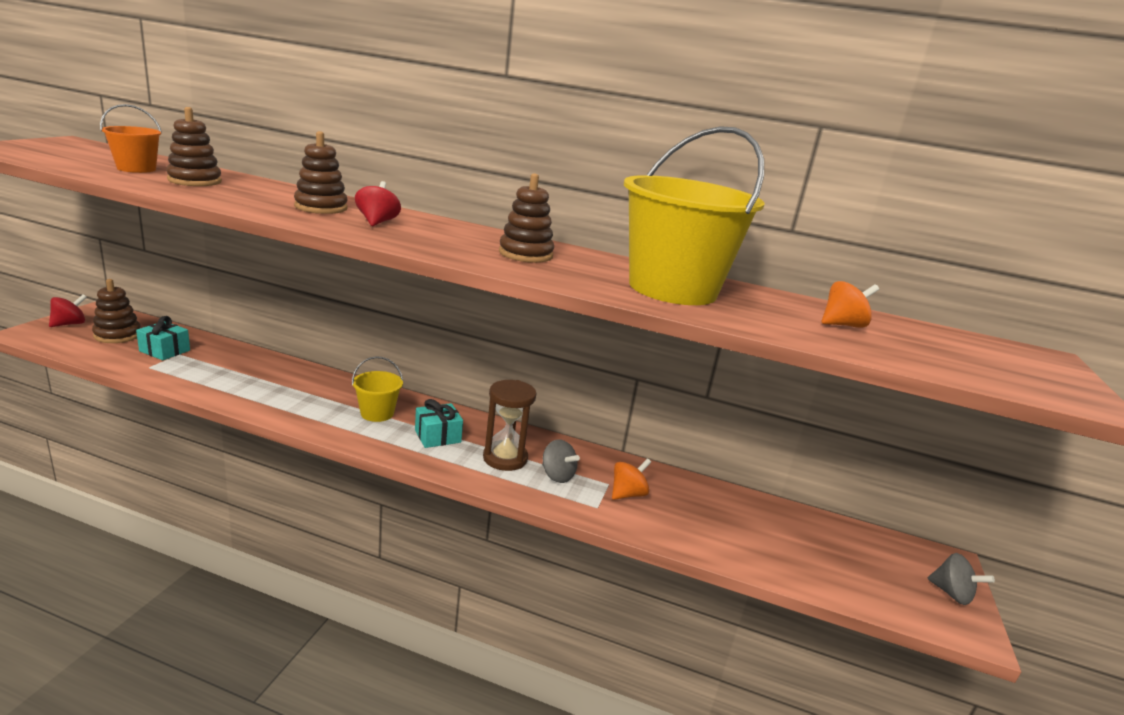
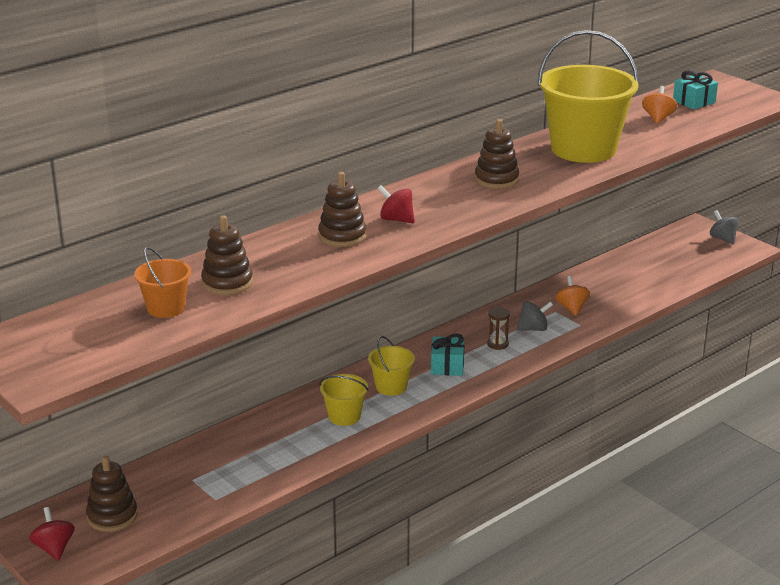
camera: 55 degrees left, 5 degrees up
(165, 351) = (178, 488): turquoise gift -> turquoise gift (694, 102)
(310, 399) = (344, 416): none -> yellow bucket
(505, 458) = (497, 344): brown hourglass -> brown hourglass, size x0.56
(951, 594) = (723, 239): grey spinning top -> grey spinning top turned 105 degrees counterclockwise

